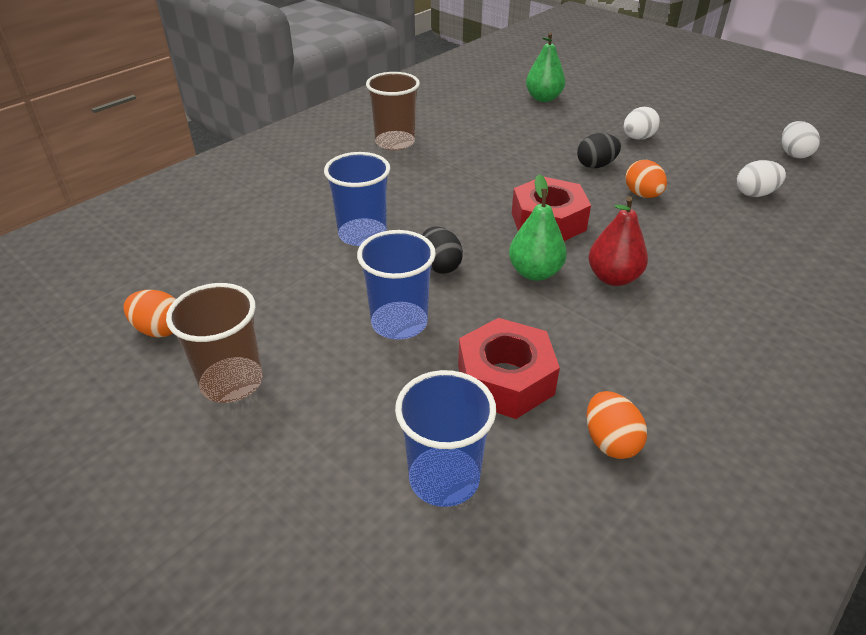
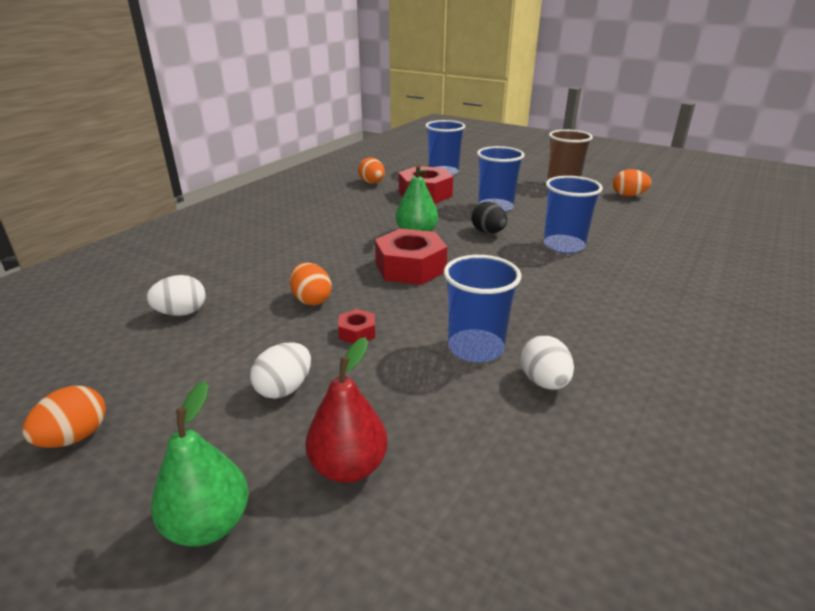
camera: 170 degrees right, 10 degrees down
(395, 142) = (629, 342): brown cup -> none
(507, 148) = (476, 348): none -> blue cup
(543, 98) = (445, 488): green pear -> green pear (208, 524)
(596, 165) = (357, 332): black egg -> red nut
(613, 278) = (358, 236): red pear -> red pear (349, 467)
(747, 128) = (75, 437): none -> orange egg
(793, 154) = (60, 381): white egg -> white egg (544, 382)

